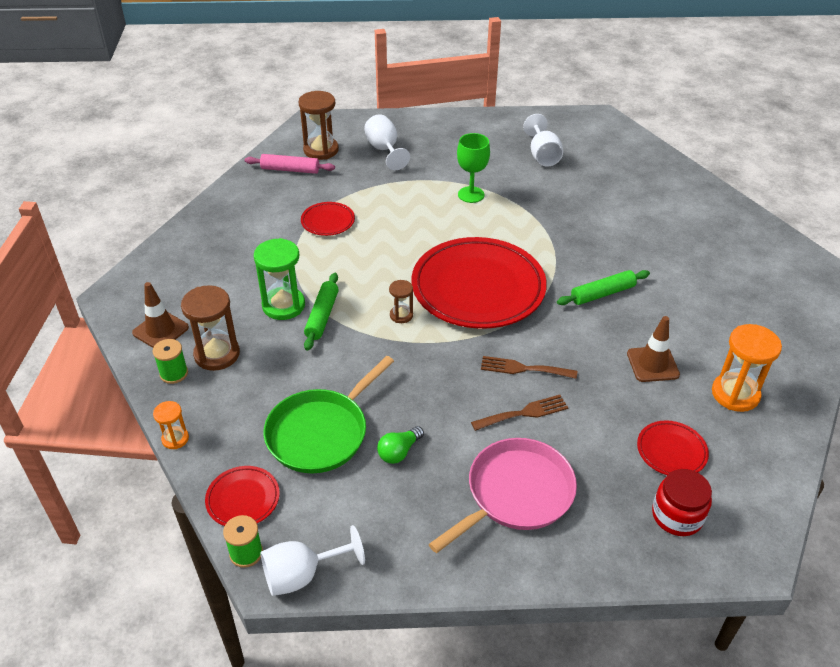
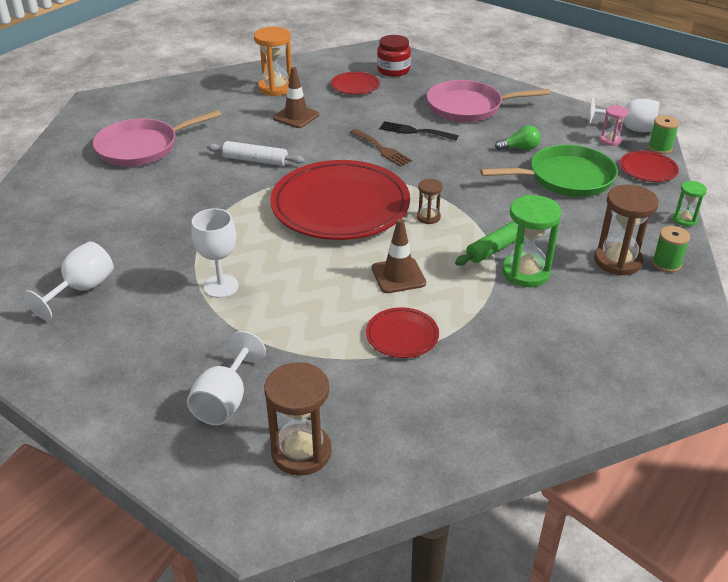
camera: 140 degrees left, 5 degrees down
(160, 330) = (664, 306): brown traffic cone -> brown traffic cone (398, 276)
(175, 439) = (684, 219): orange hourglass -> green hourglass
(290, 170) = (375, 440): pink rolling pin -> none
(311, 531) = (610, 140): none -> pink hourglass
(471, 194) = (221, 286): green goblet -> white goblet
(524, 413) = (414, 131): brown fork -> black fork
(602, 294) = (255, 160): green rolling pin -> white rolling pin
(702, 256) = (141, 147): none -> pink pan

